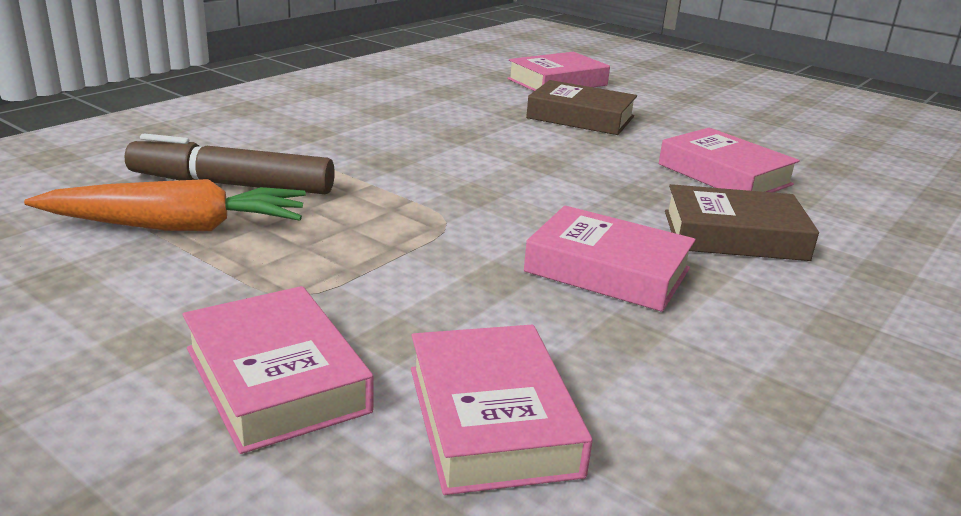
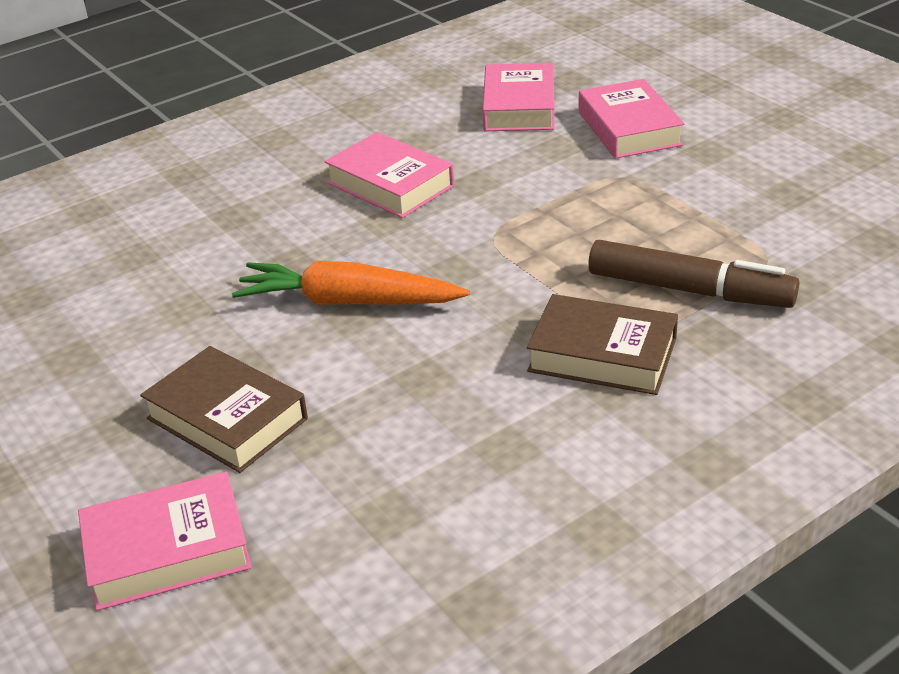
camera: 160 degrees left, 10 degrees up
(177, 227) = (723, 238): orange carrot -> orange carrot (349, 302)
(724, 174) = (168, 288): pink book -> none
(734, 235) = (255, 211): brown book -> brown book (602, 355)

